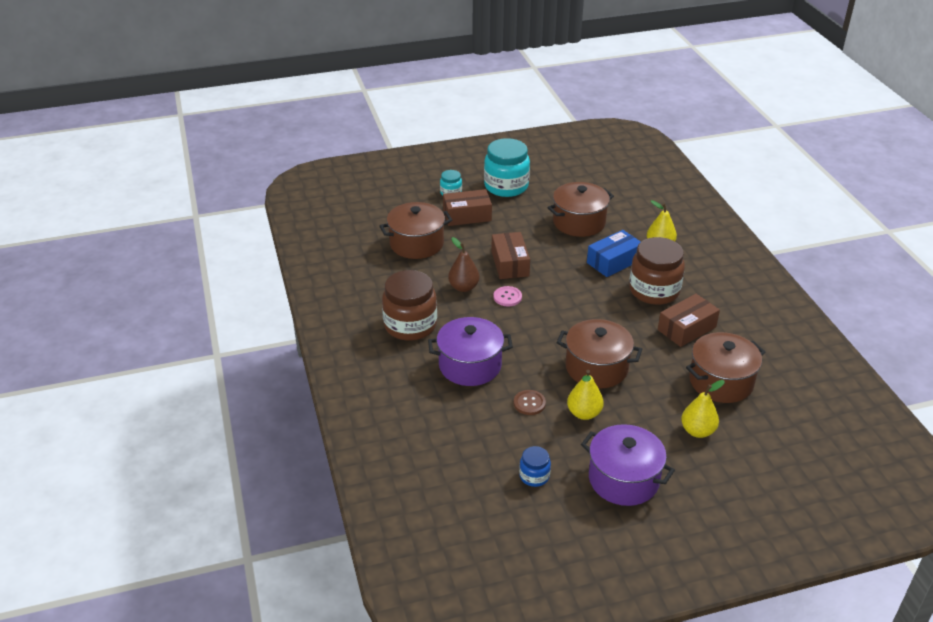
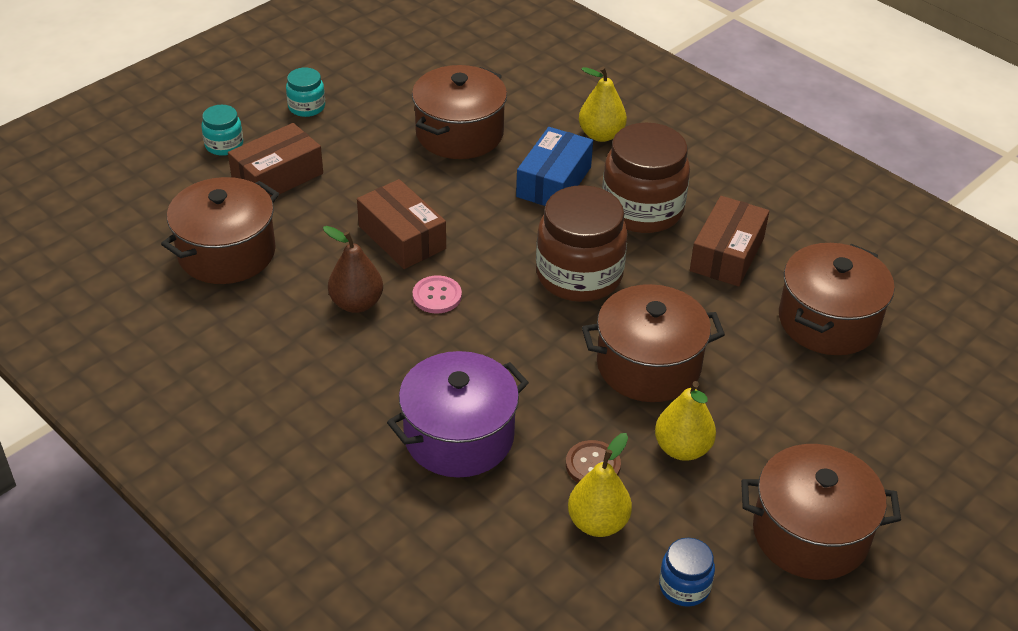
camera: 30 degrees left, 5 degrees up
(410, 325) = (314, 402): brown jar -> brown jar (579, 275)
(506, 186) = (306, 107): turquoise jar -> turquoise jar, size x0.49
(623, 479) = (810, 534): purple pot -> brown pot
(697, 431) = (852, 411): yellow pear -> yellow pear (597, 523)

